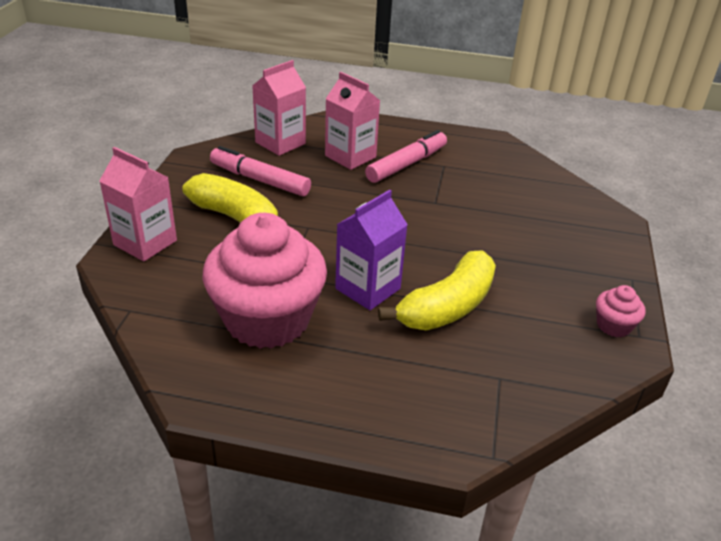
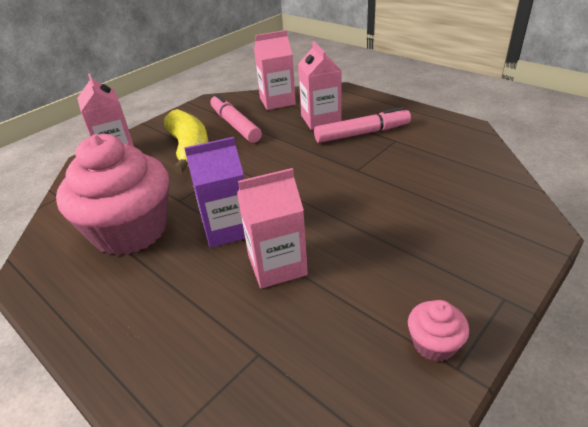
camera: 35 degrees right, 0 degrees up
(447, 307) = (277, 265): yellow banana -> pink carton

